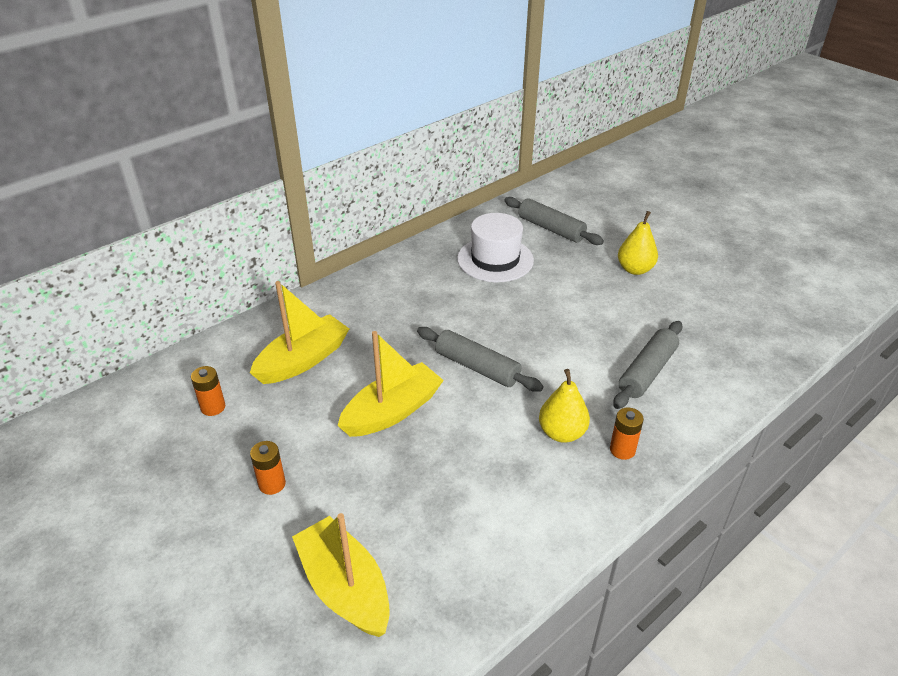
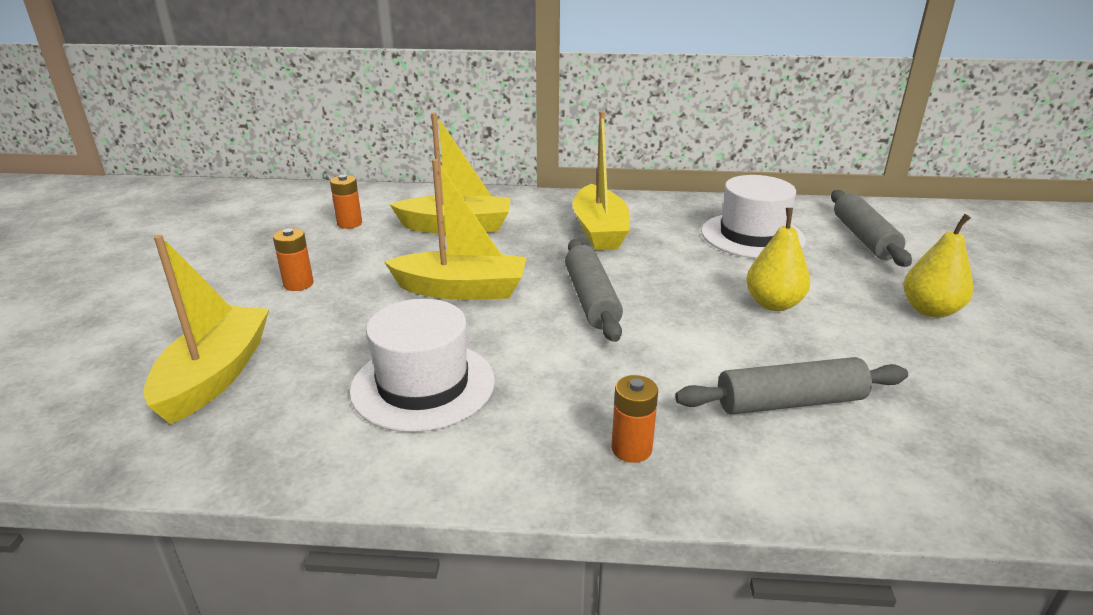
camera: 45 degrees right, 10 degrees down
(404, 306) = (599, 231): none -> yellow boat
(477, 493) = (423, 385): none -> white hat
(562, 433) = (587, 393): yellow pear -> yellow pear (773, 304)

